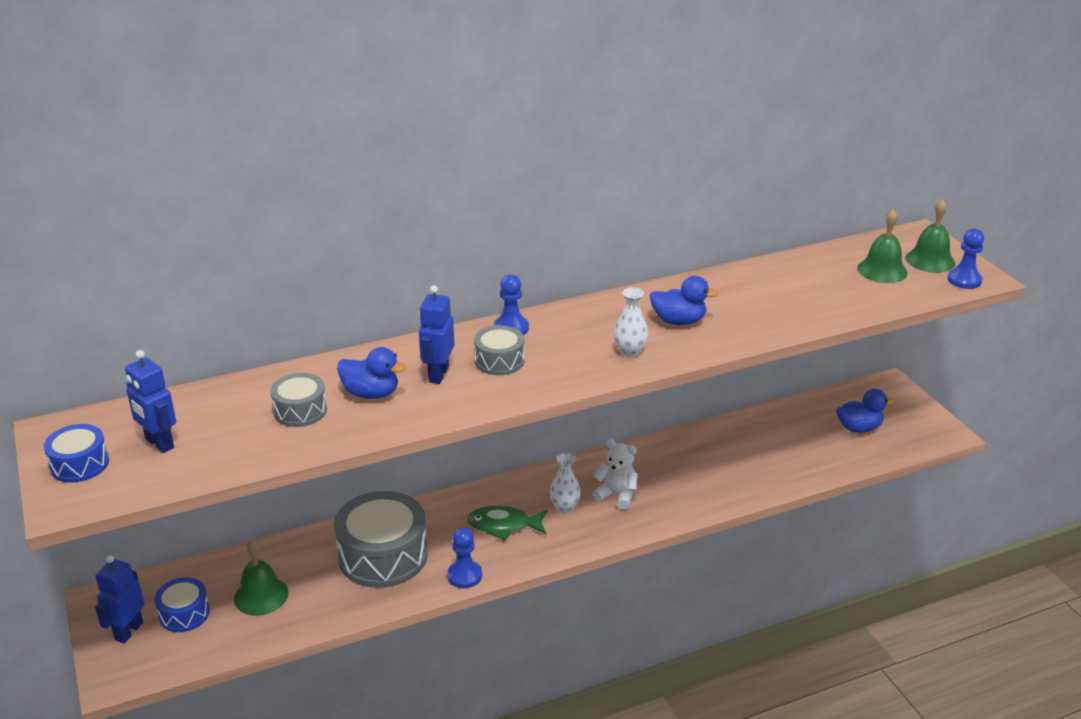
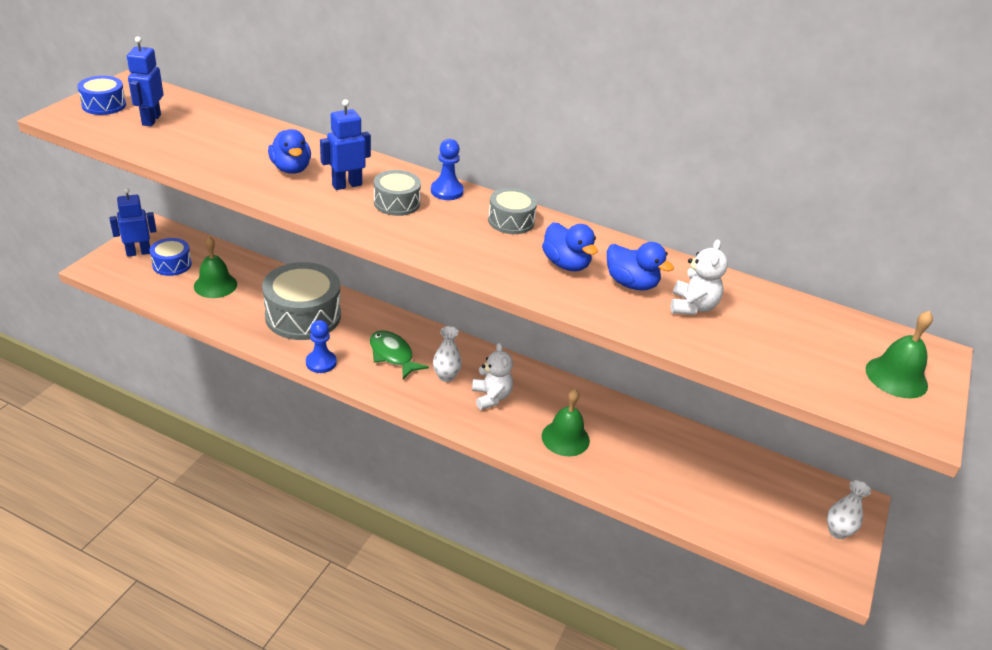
camera: 45 degrees right, 5 degrees up
(300, 410) = (240, 151): grey drum -> grey drum (511, 221)
(630, 352) = (487, 257): white vase -> white vase (837, 531)
(785, 294) = (692, 306): none -> white teddy bear
(858, 428) = (762, 508): blue duck -> blue duck (631, 284)
(882, 270) = (826, 351): green bell -> green bell (565, 438)
(964, 280) = (896, 414): blue pawn -> none

